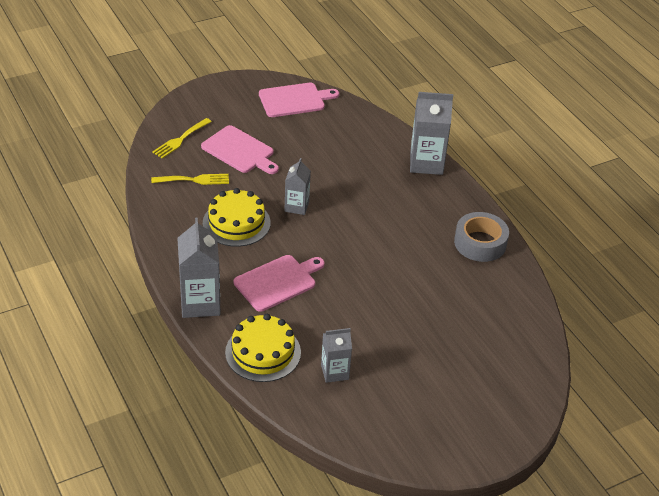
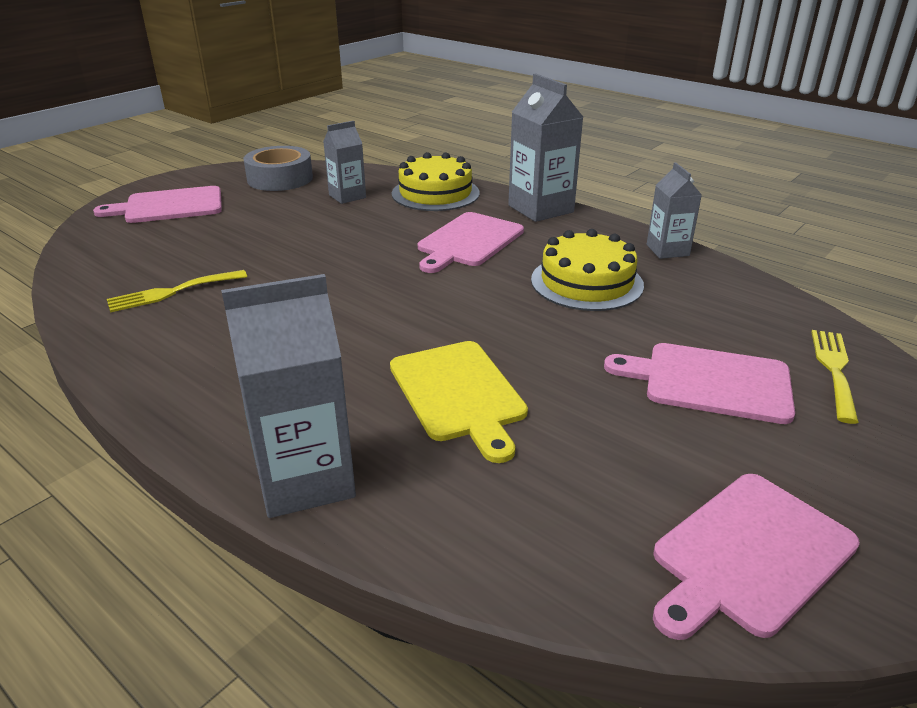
camera: 160 degrees right, 10 degrees down
(194, 180) = (717, 316): yellow fork -> yellow fork (172, 292)
(296, 206) = (519, 324): grey carton -> grey carton (667, 250)
(350, 178) = (459, 394): none -> yellow cutting board
(480, 243) = (165, 353): grey tape -> grey tape (280, 178)
(481, 405) = (169, 206): none -> pink cutting board

